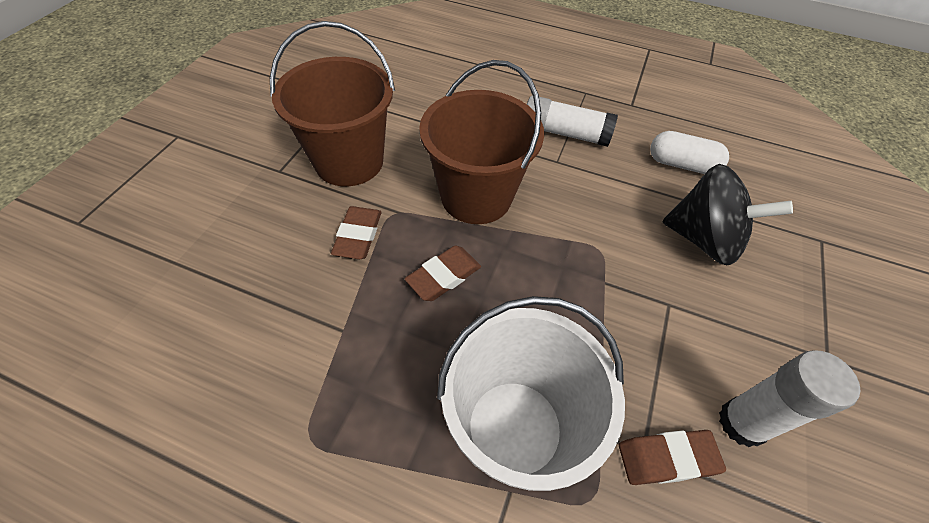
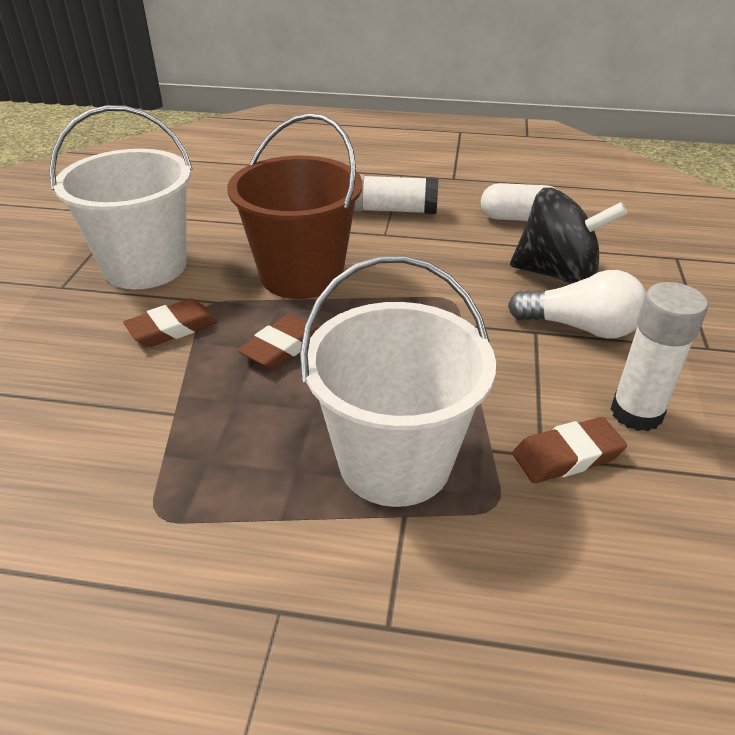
camera: 10 degrees left, 15 degrees down
(349, 161) = (145, 266): brown bucket -> white bucket
(358, 236) = (172, 328): brown eraser -> brown eraser turned 60 degrees clockwise
(711, 308) = (580, 327): none -> white light bulb

